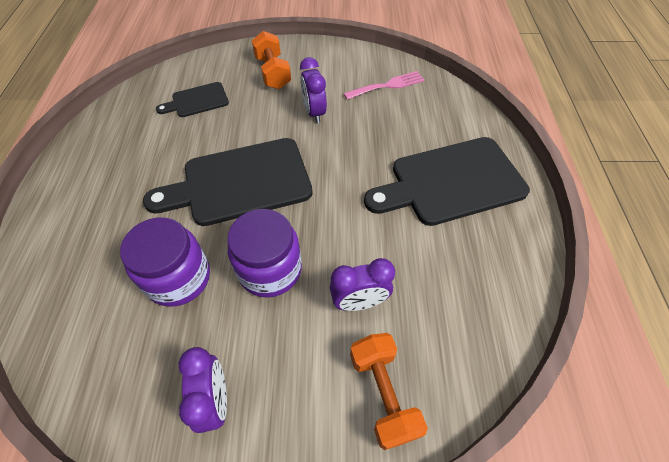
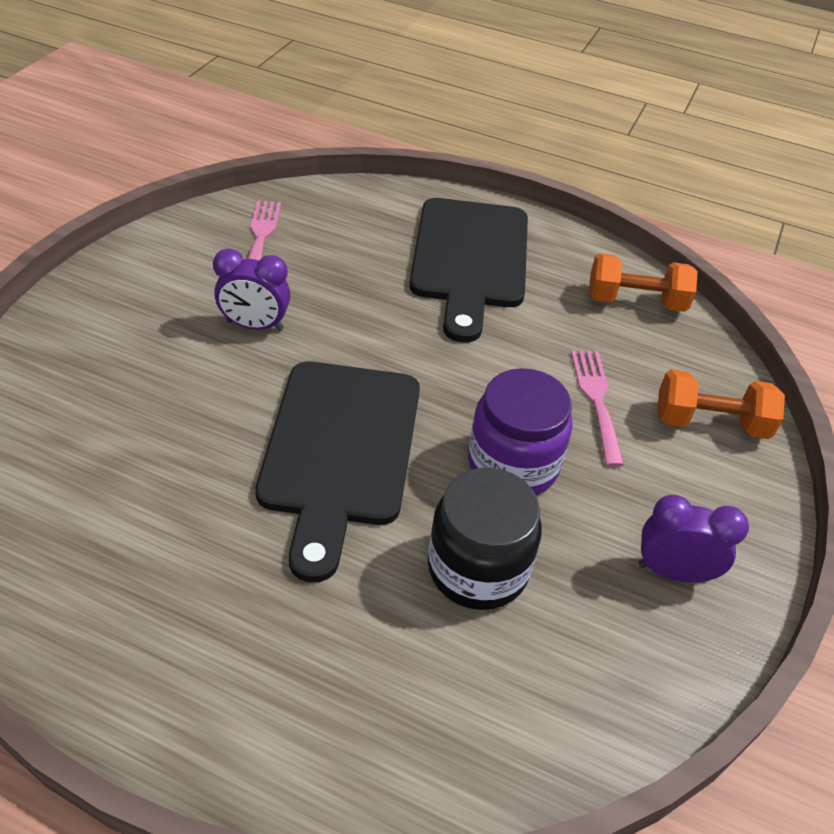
camera: 70 degrees left, 10 degrees down
(179, 278) = (477, 568): purple jar -> black jar
(197, 101) = (102, 452): black cutting board -> none
(273, 73) = (119, 338): orange dumbbell -> orange dumbbell (635, 301)
(359, 302) = (596, 400): purple clock -> pink fork

